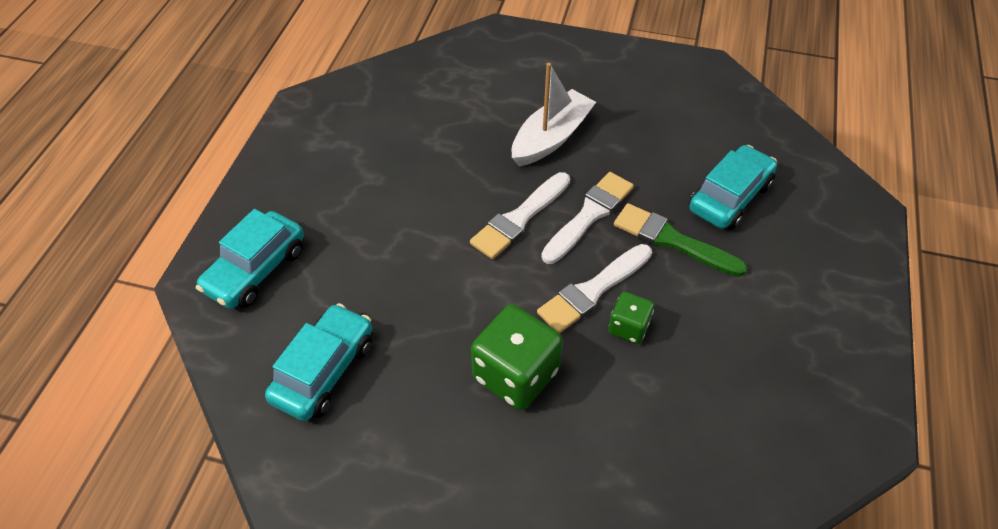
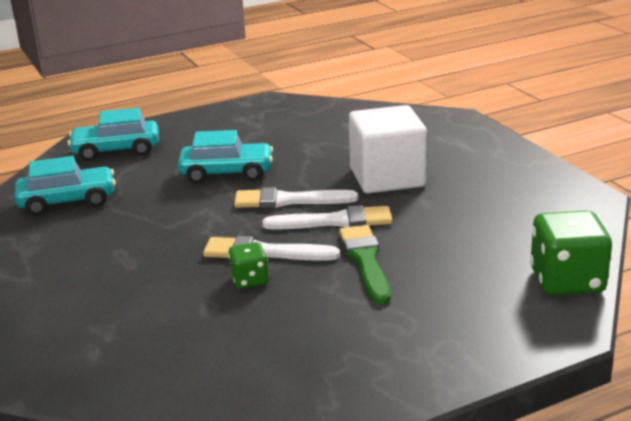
camera: 50 degrees right, 25 degrees down
(515, 374) = (146, 258): green dice -> green dice (567, 281)
(551, 138) = (387, 177): white boat -> white cube
(729, 197) = (456, 265): turquoise car -> turquoise car (227, 173)

